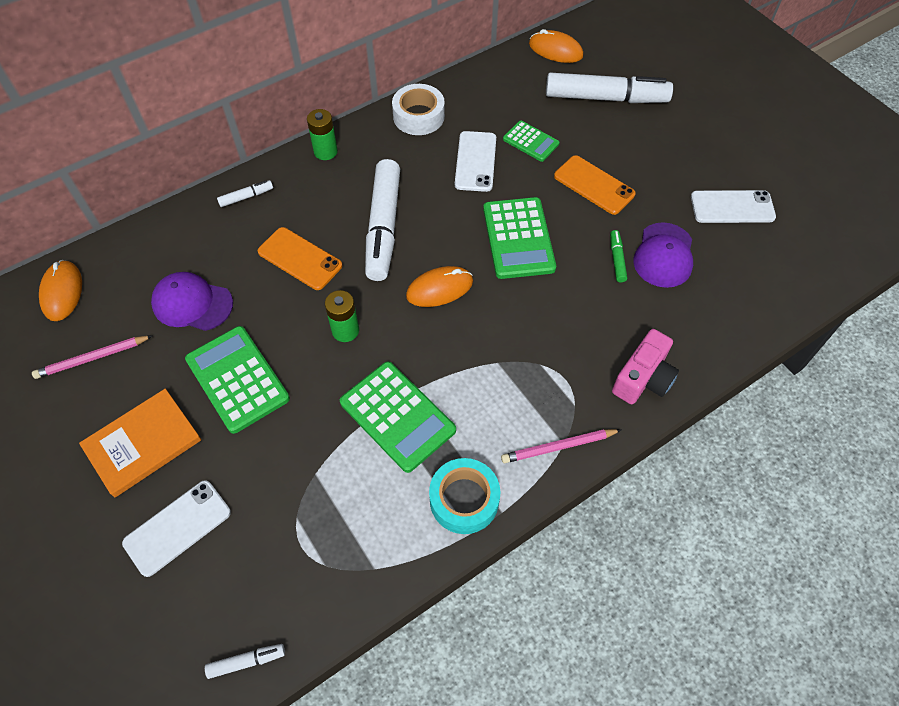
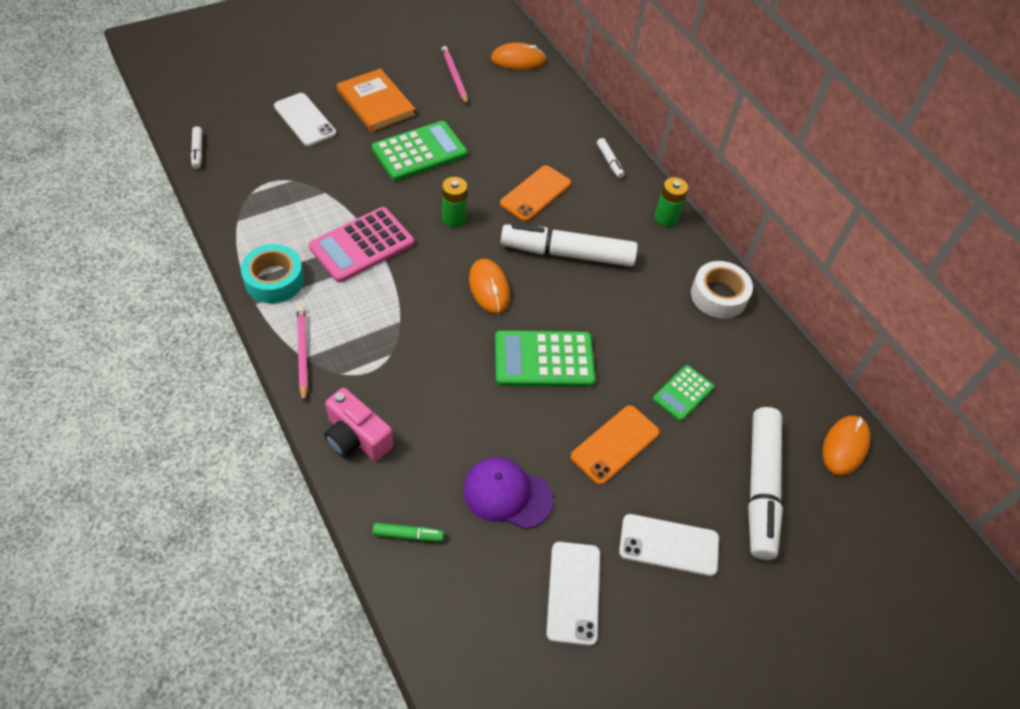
camera: 90 degrees right, 5 degrees down
(192, 303) = (496, 128): purple cap -> none
(397, 416) = (362, 245): green calculator -> pink calculator
(475, 161) = (652, 337): white phone -> white phone (669, 545)
(617, 259) = (507, 445): green marker -> green marker (408, 535)

